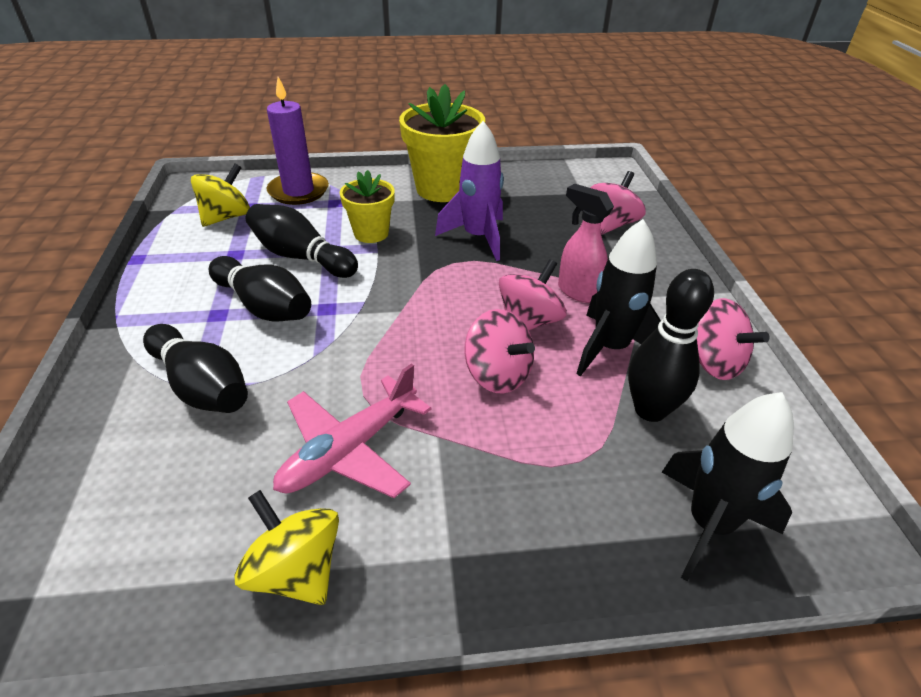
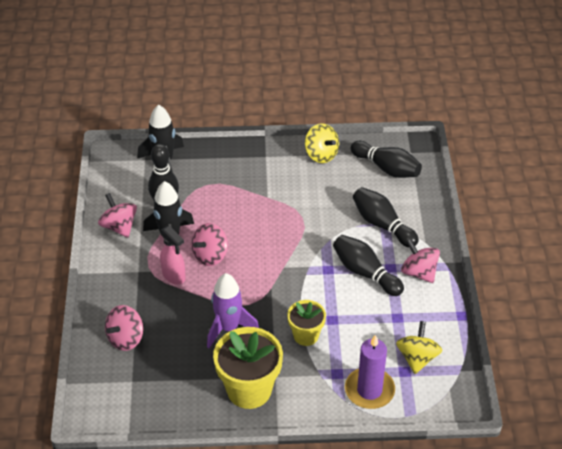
camera: 175 degrees left, 5 degrees up
(226, 217) = (417, 358): yellow spinning top -> yellow spinning top turned 150 degrees clockwise
(301, 257) = (351, 313): black bowling pin -> black bowling pin (386, 168)
(349, 450) = (306, 193): pink plane -> none
(497, 375) = (234, 224): pink spinning top -> pink spinning top (419, 272)

